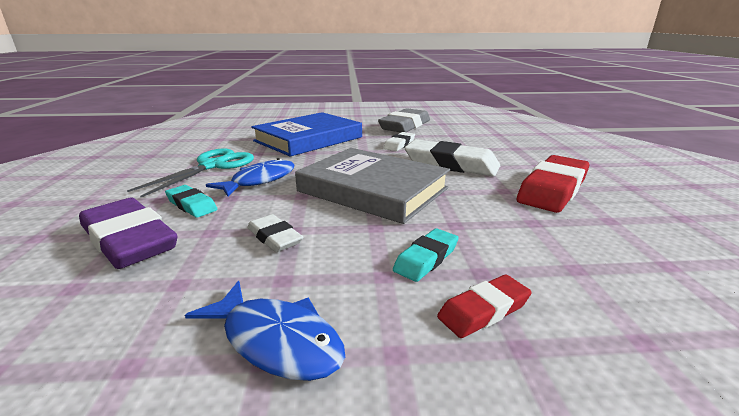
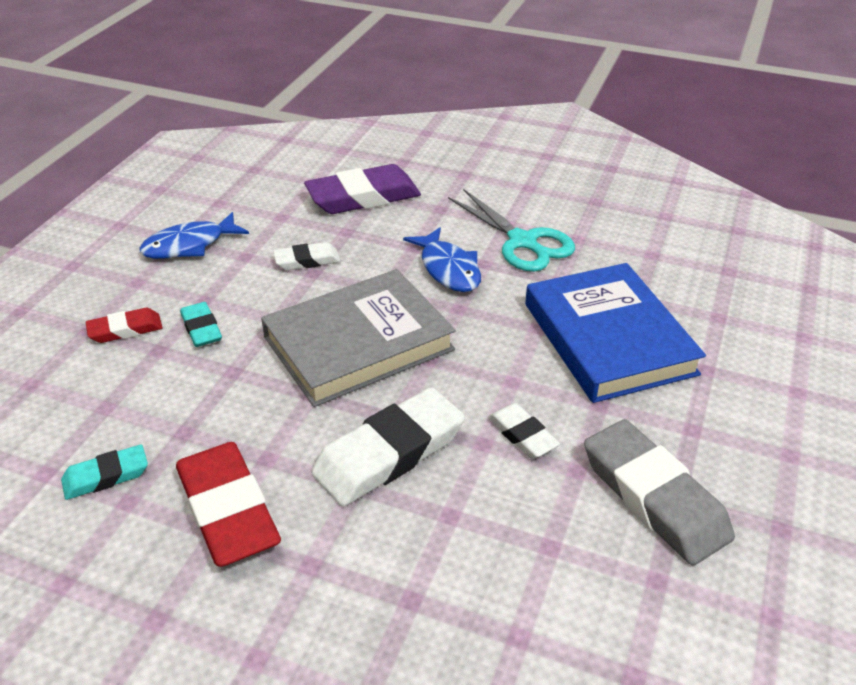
camera: 115 degrees right, 15 degrees up
(191, 205) = (411, 224): turquoise eraser -> turquoise eraser (106, 476)
(483, 310) = (125, 330): red eraser -> red eraser turned 75 degrees clockwise

